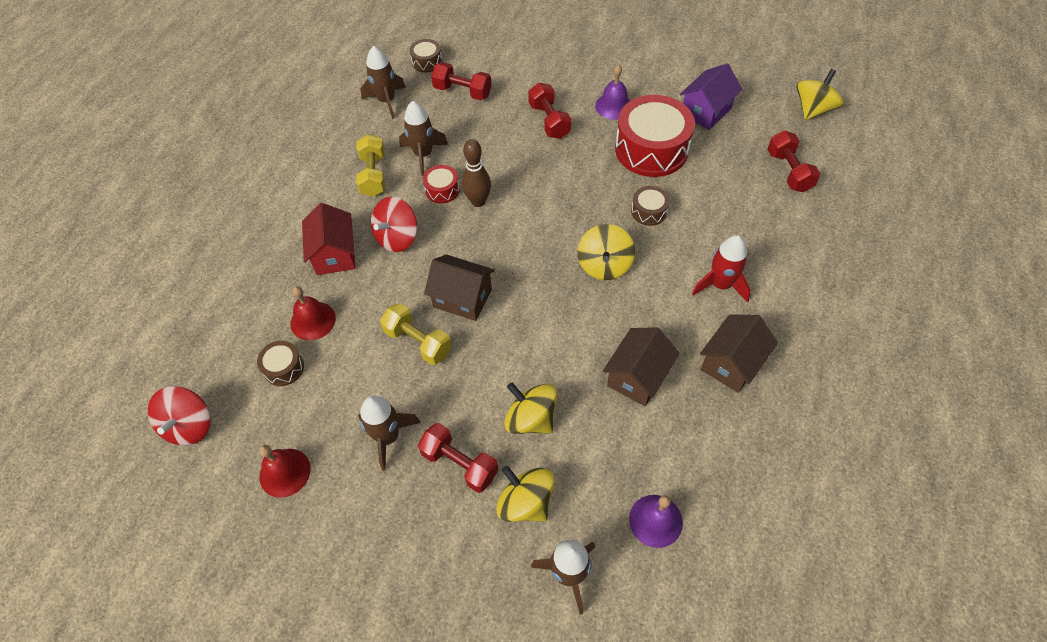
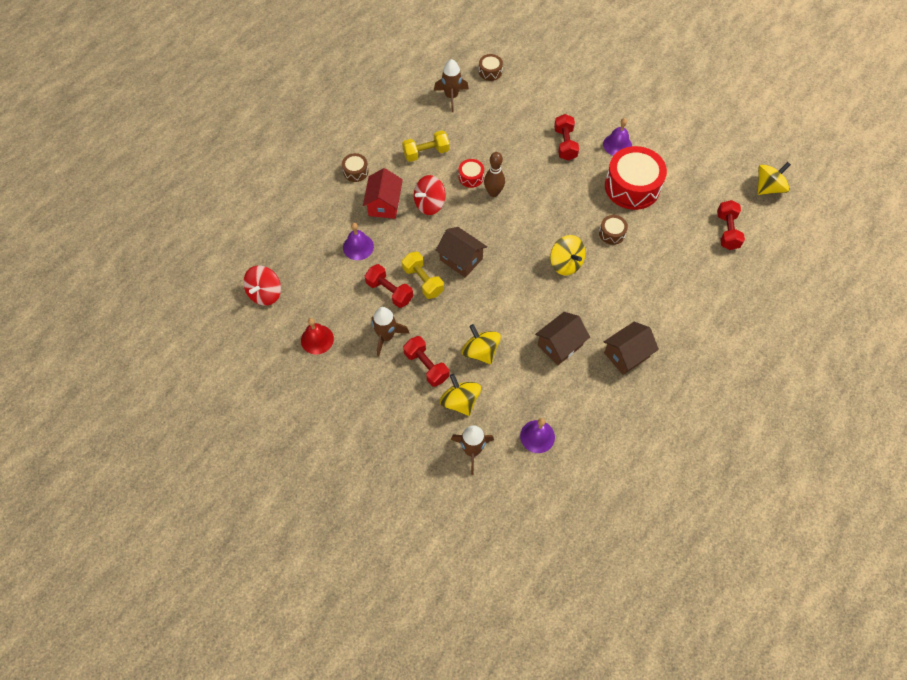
camera: 15 degrees right, 5 degrees up
(284, 368) = (332, 273): brown drum -> brown drum (355, 171)
(313, 320) = (358, 247): red bell -> purple bell
(373, 175) = (426, 153): yellow dumbbell -> yellow dumbbell turned 60 degrees clockwise
(423, 155) = (465, 146): brown rocket -> none
(462, 91) = (509, 103): red dumbbell -> red dumbbell (389, 291)
(604, 265) = (565, 263): yellow spinning top -> yellow spinning top turned 60 degrees counterclockwise
(706, 111) = (685, 167): purple house -> none
(720, 285) = (641, 300): red rocket -> none

